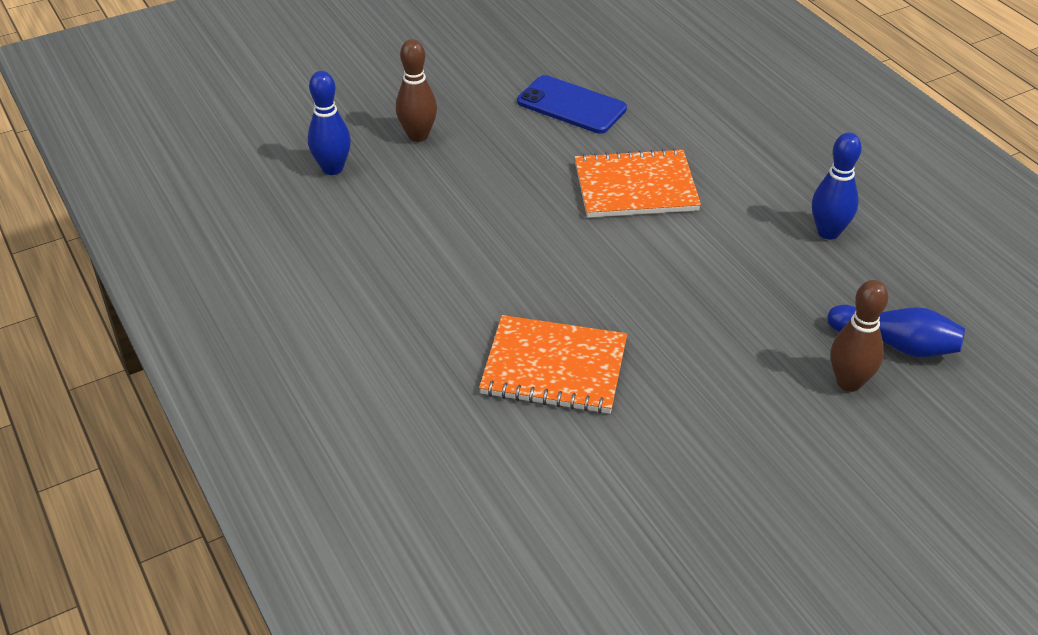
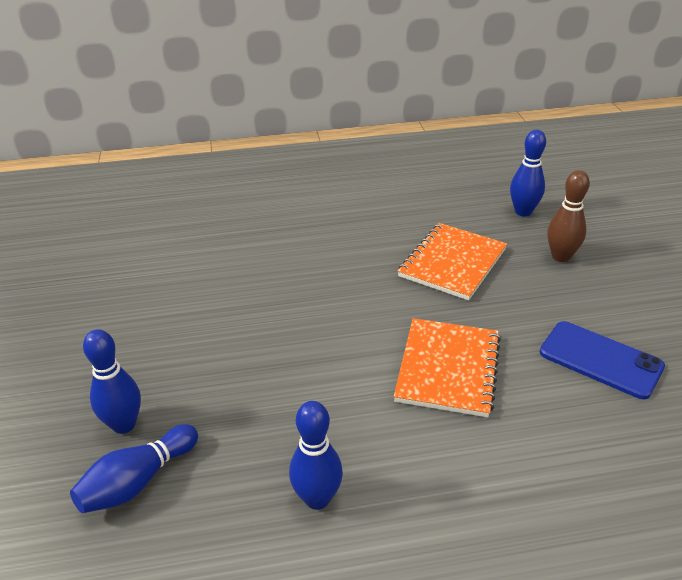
camera: 110 degrees right, 5 degrees down
(554, 367) = (255, 270): orange notebook -> orange notebook (452, 263)
(571, 105) = (600, 360): blue phone -> blue phone turned 75 degrees clockwise
(849, 382) = (124, 424): brown bowling pin -> blue bowling pin

